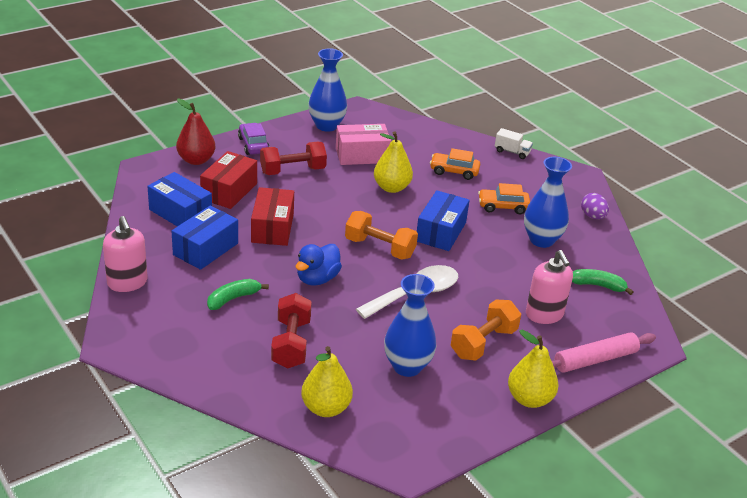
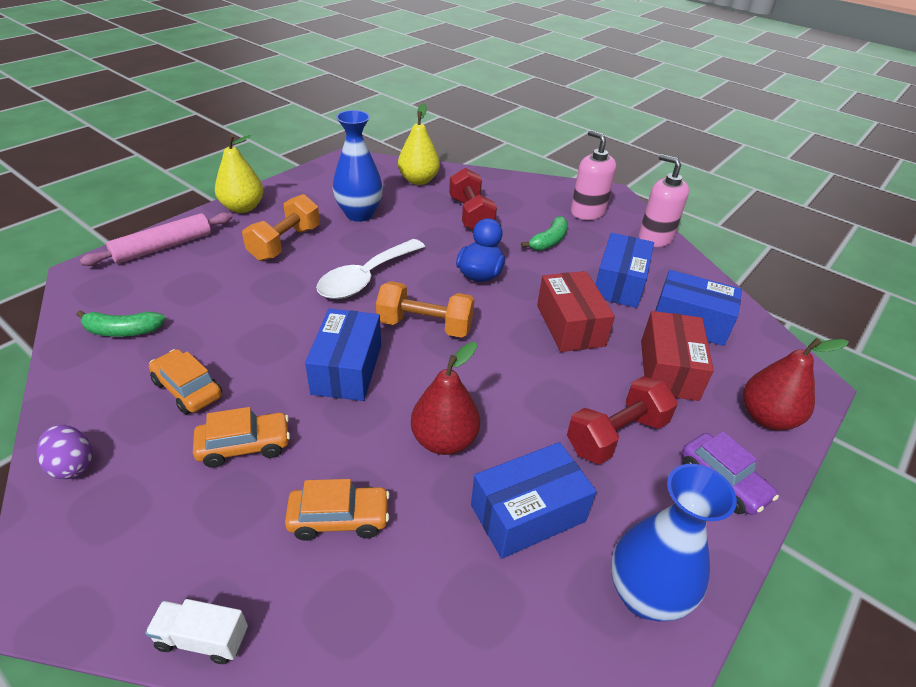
camera: 165 degrees right, 5 degrees up
(362, 155) = (528, 513): pink box -> blue box
(391, 187) = (444, 440): yellow pear -> red pear
(541, 240) = (188, 389): blue vase -> orange car
(544, 314) = (210, 282): pink soap dispenser -> pink soap dispenser (587, 212)

